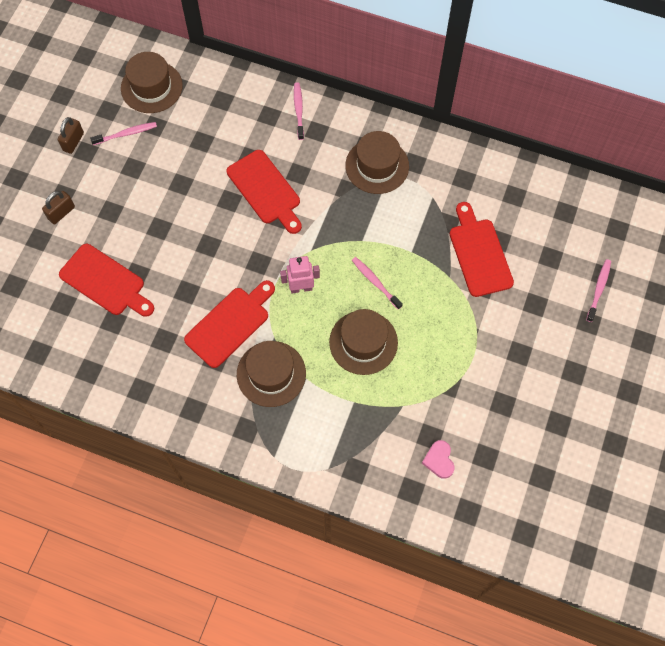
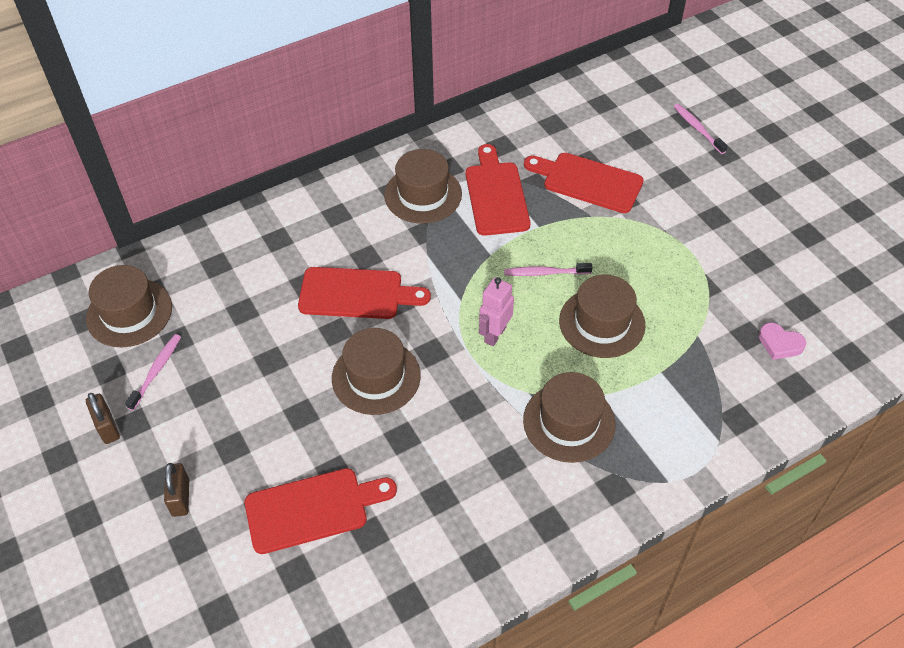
camera: 50 degrees left, 15 degrees down
(215, 247) = (376, 377): none -> brown hat
(230, 324) = (478, 422): red cutting board -> red cutting board (496, 195)
(298, 110) = (298, 213): pink toothbrush -> none

